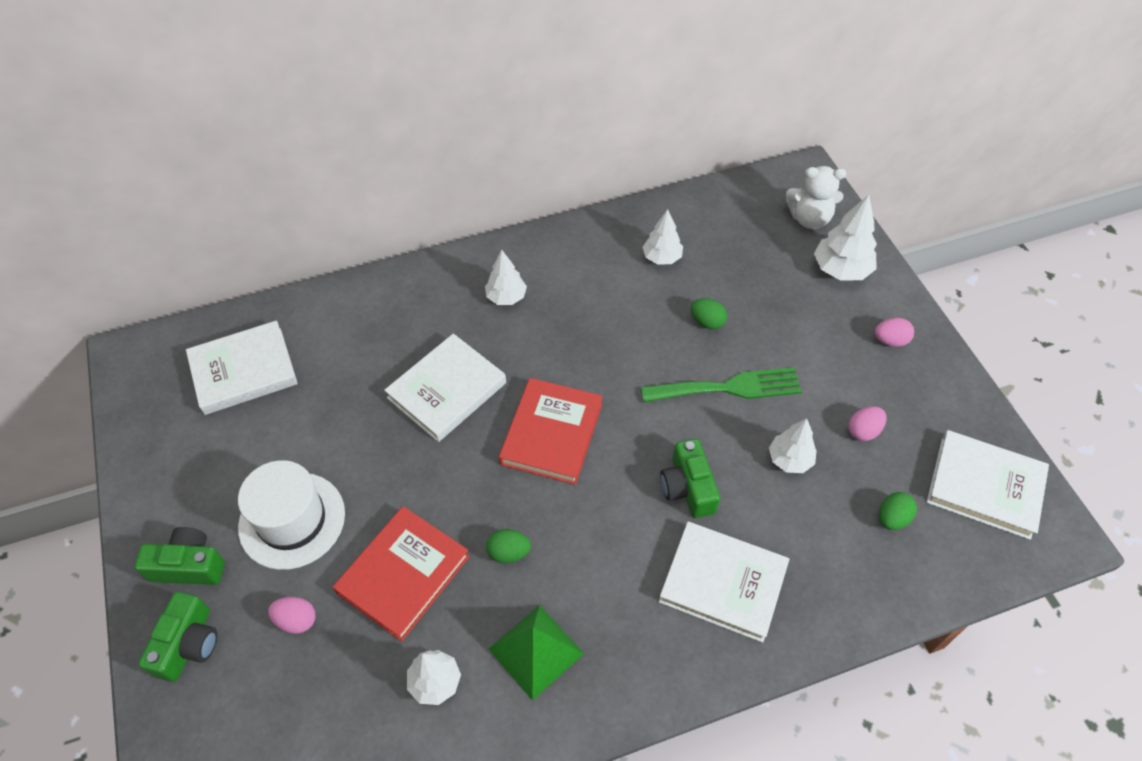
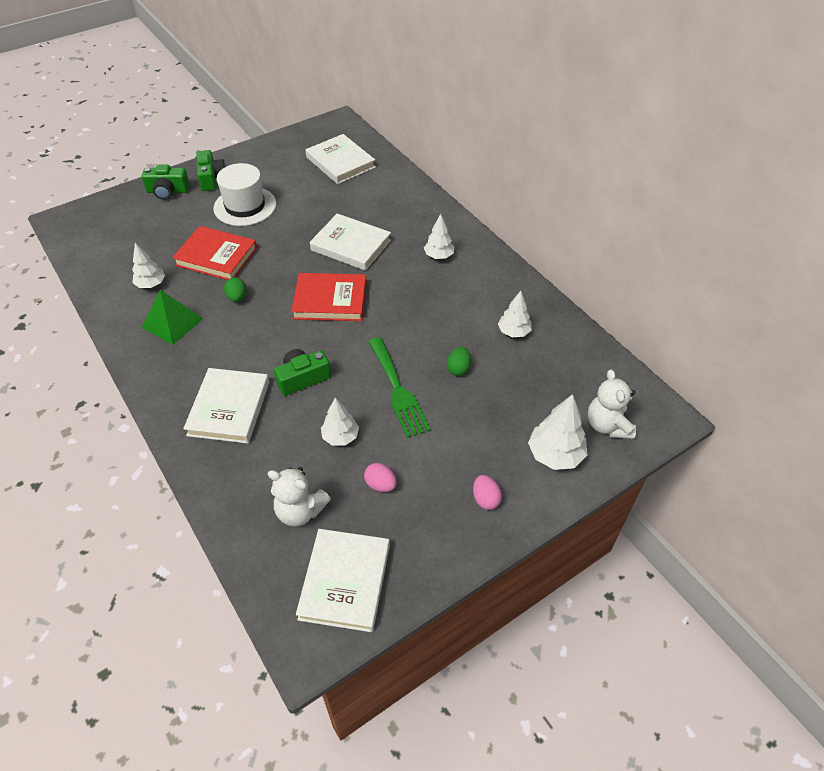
camera: 75 degrees right, 5 degrees down
(296, 620) = (184, 224): pink egg -> none
(892, 518) = (300, 511): green egg -> white teddy bear

